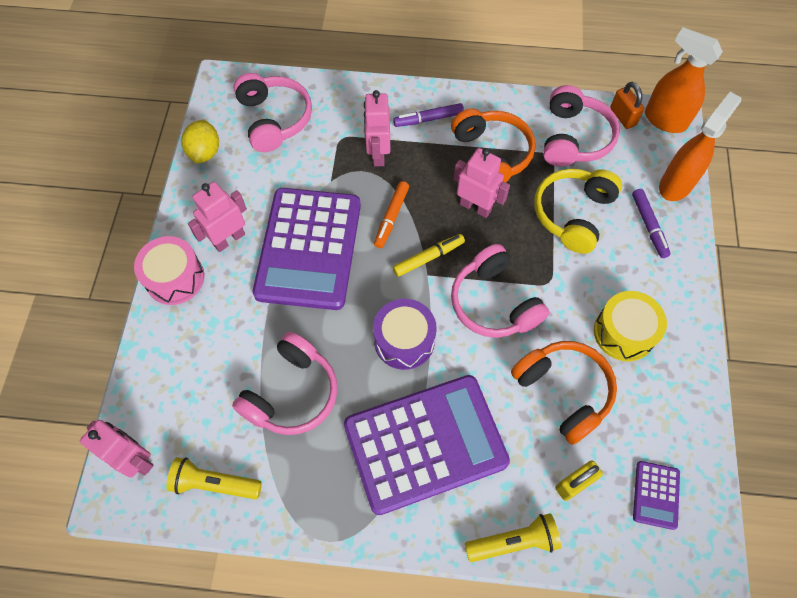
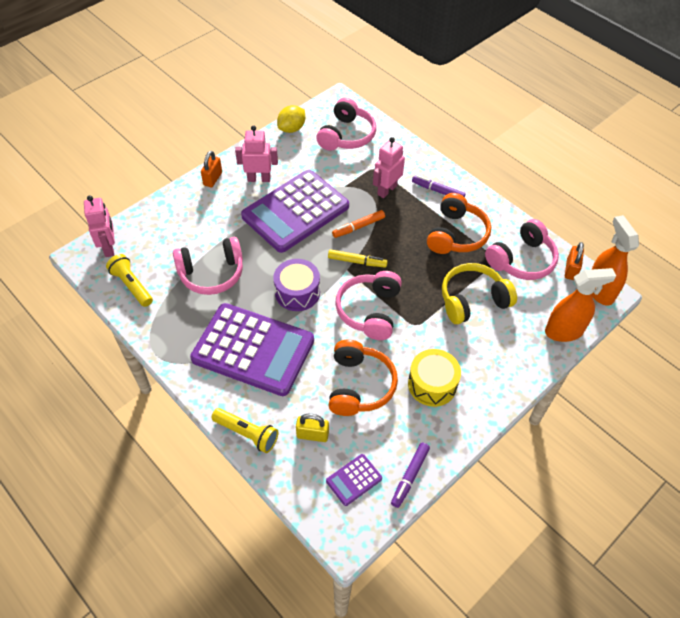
camera: 40 degrees right, 10 degrees down
(175, 278) = (213, 179): pink drum -> orange padlock
(475, 207) = (414, 255): pink robot -> none
(649, 226) = (517, 341): purple marker -> purple marker (410, 476)

